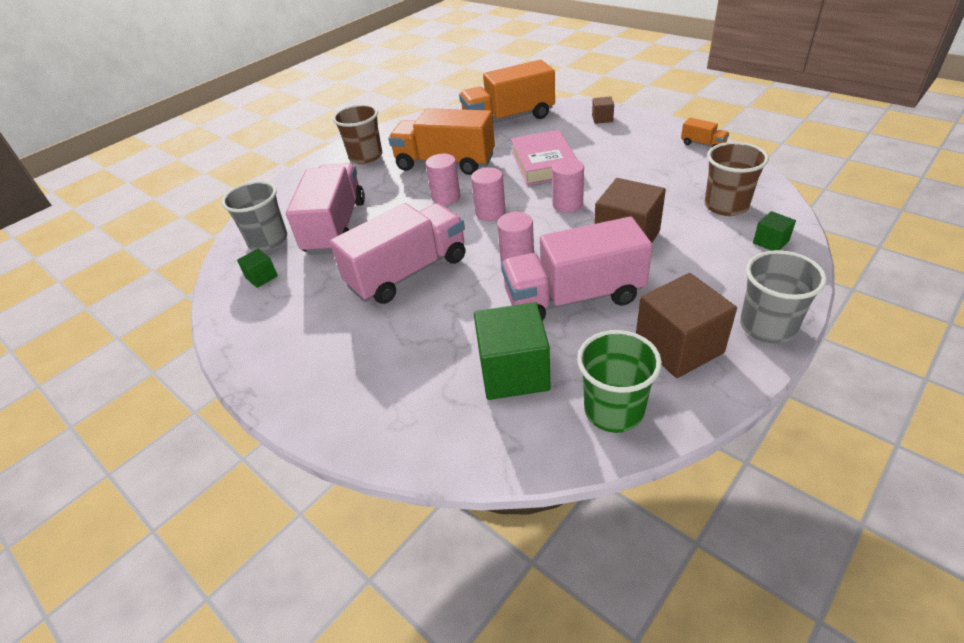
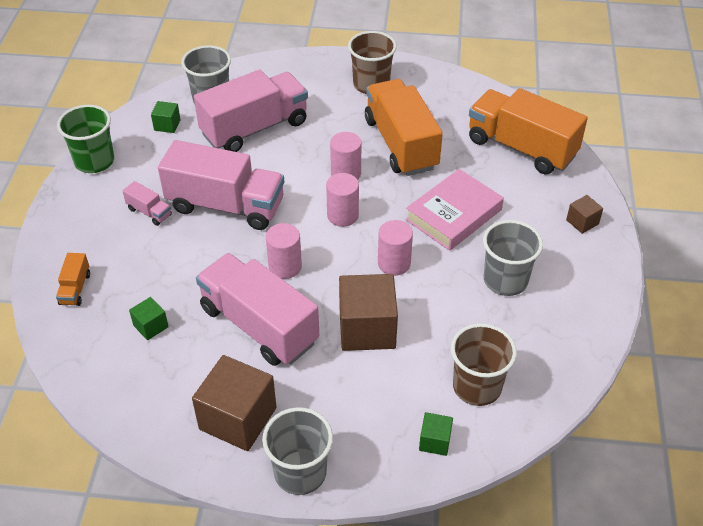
camera: 50 degrees right, 5 degrees up
(360, 325) = (149, 212): none -> pink truck
(513, 372) = (151, 326): green cube -> green cube, size x0.48
(613, 410) = (144, 402): green cup -> green cup (94, 161)
(629, 162) = (505, 280): none -> grey cup
(703, 144) = (591, 328): orange truck -> orange truck (75, 288)

